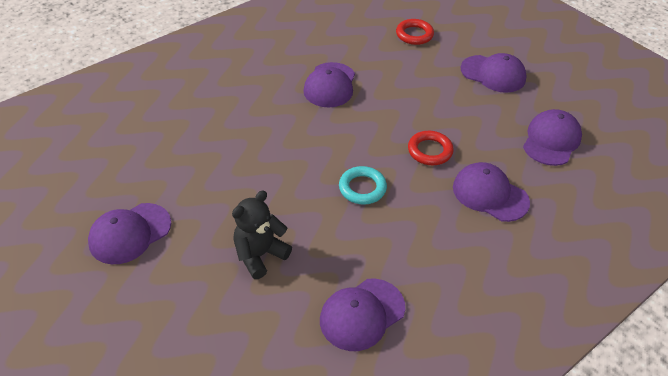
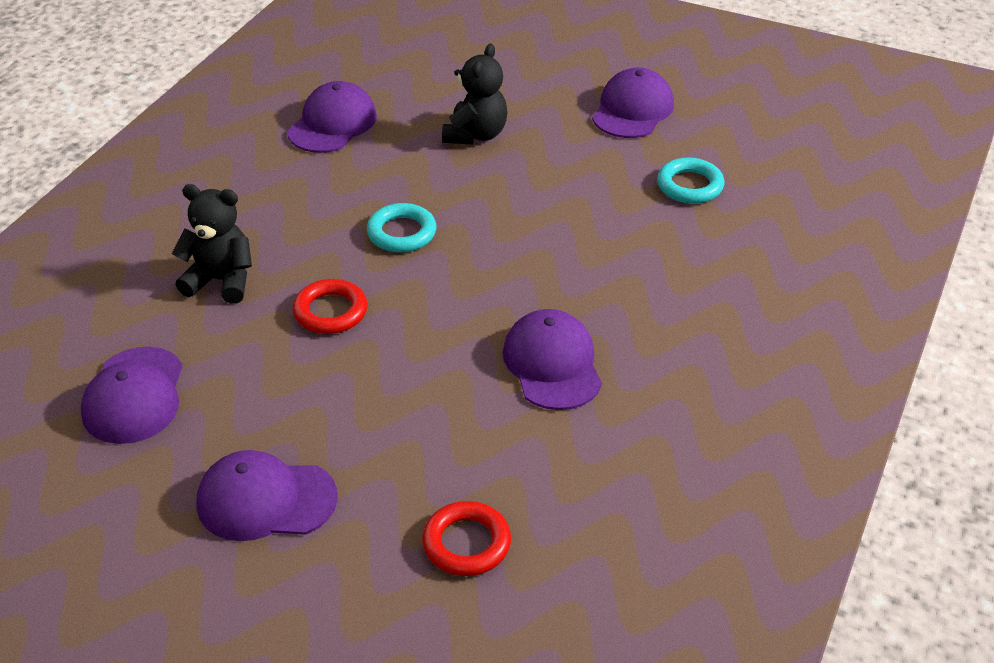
camera: 155 degrees right, 5 degrees down
(162, 156) = (690, 186): none -> turquoise ring
(490, 194) = (221, 281): purple cap -> black teddy bear

